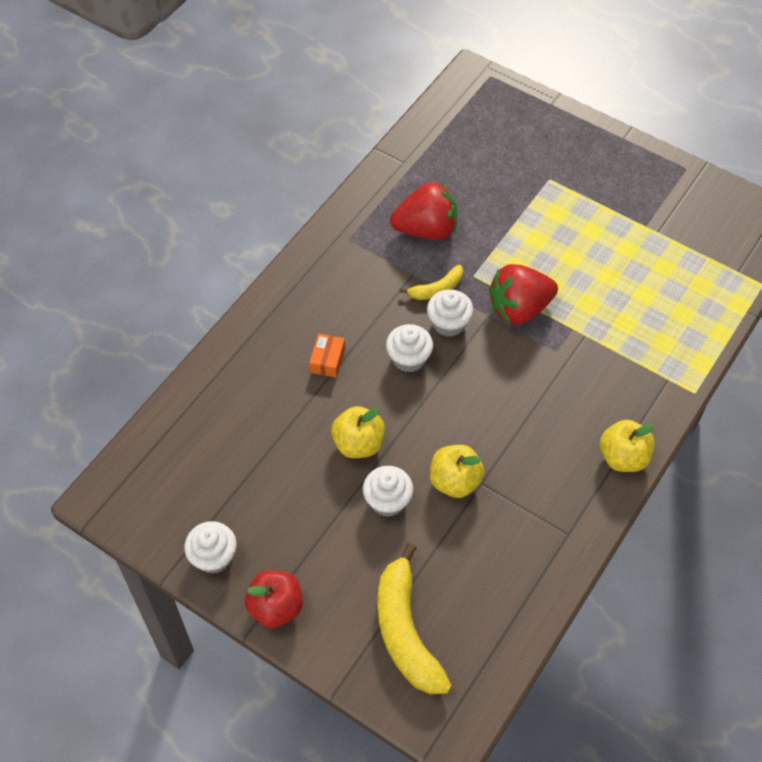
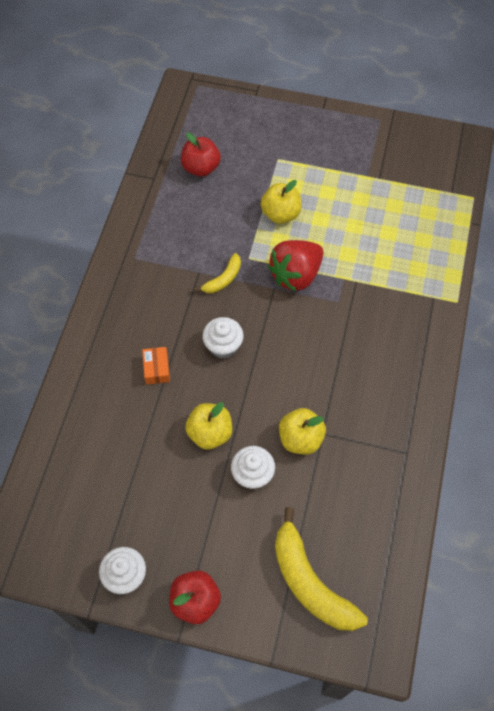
camera: 20 degrees left, 5 degrees up
(426, 229) = (195, 230): red strawberry -> none
(449, 323) = (244, 305): white cupcake -> none
(459, 165) = (201, 168): none -> red apple
(623, 457) = (424, 373): yellow apple -> yellow apple (281, 214)

